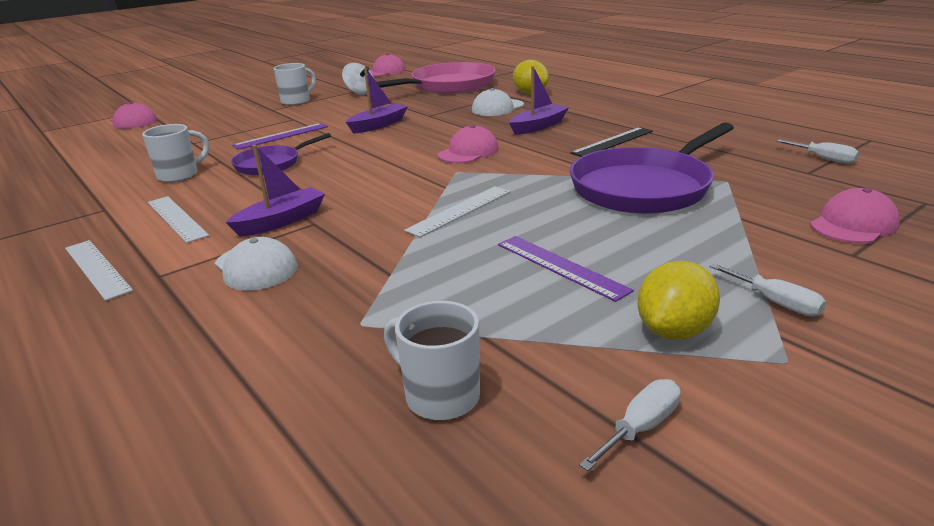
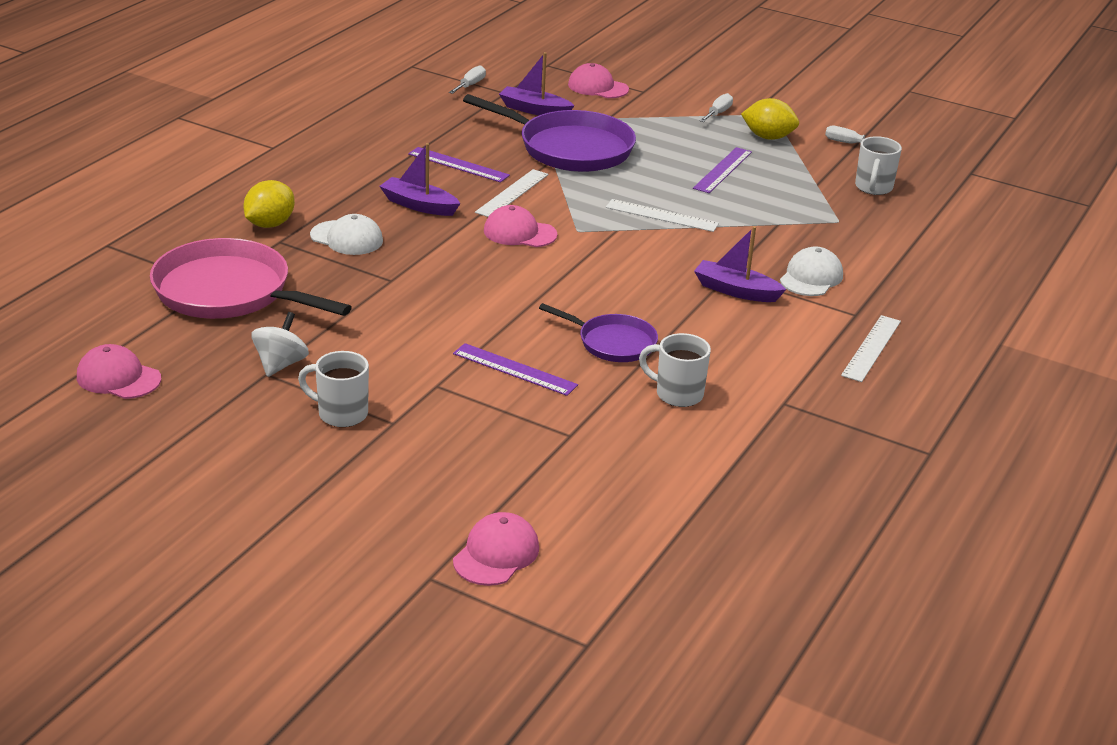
camera: 115 degrees left, 5 degrees up
(176, 218) = (770, 348): white ruler -> white ruler (512, 193)
(378, 125) = (445, 307): purple boat -> purple boat (534, 110)
(613, 142) = (458, 165): black ruler -> purple ruler

